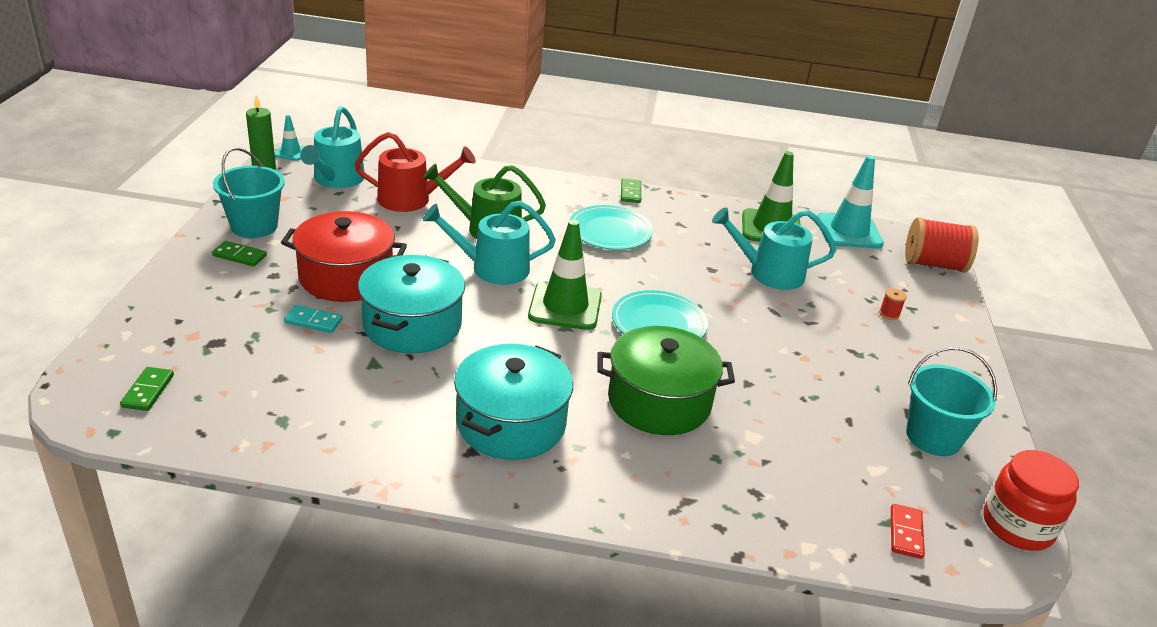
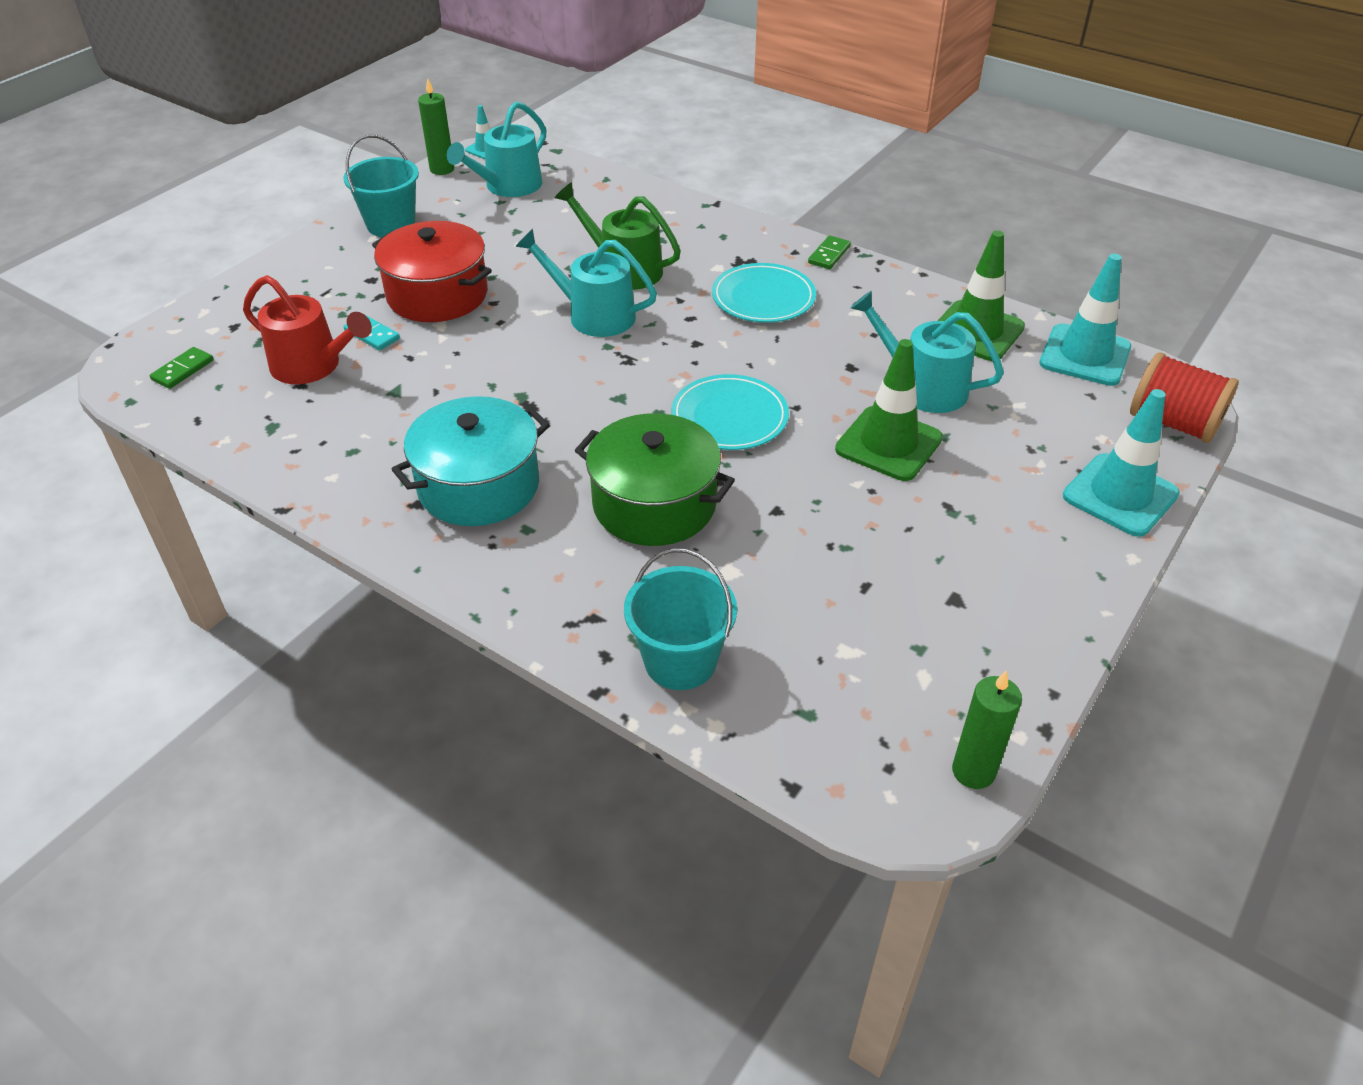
camera: 30 degrees right, 10 degrees up
(239, 256) = (355, 253): green domino -> none
(411, 199) = (568, 221): red watering can -> red watering can (312, 366)
(412, 325) = (462, 359): turquoise pot -> none
(565, 306) = (638, 374): green traffic cone -> green traffic cone (888, 444)
(889, 314) = (1042, 472): red spool -> none
(906, 533) = (817, 732): red domino -> none
(933, 437) = (959, 636): turquoise bucket -> turquoise bucket (680, 661)
(944, 318) = (1120, 495): none -> turquoise traffic cone
(1017, 526) = (973, 771): red jar -> green candle

